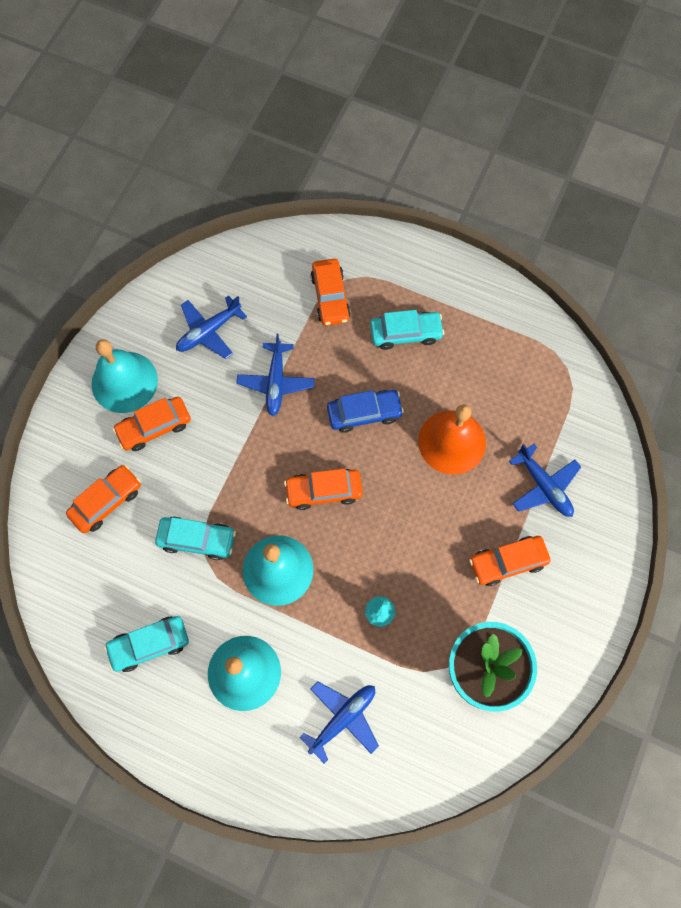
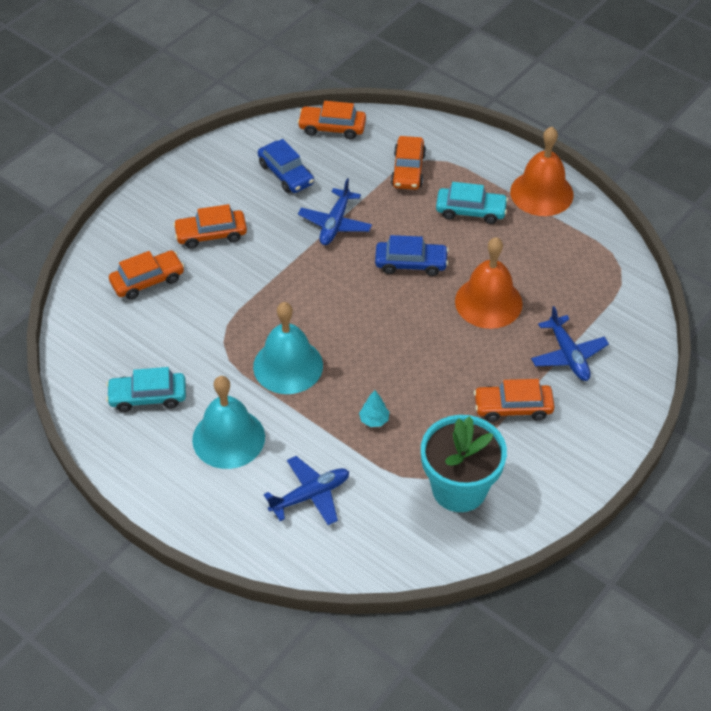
camera: 15 degrees right, 20 degrees down
(124, 382) = (196, 196): turquoise bell -> none
(197, 540) = (220, 327): turquoise car -> none
(208, 331) = (286, 174): blue plane -> blue car
(323, 491) = (352, 314): orange car -> orange car (332, 128)
(469, 294) = (541, 193): none -> orange bell

